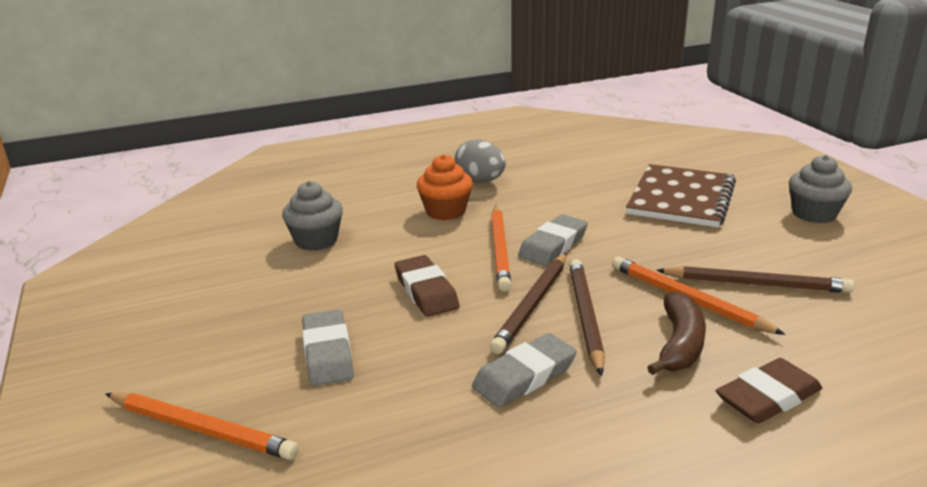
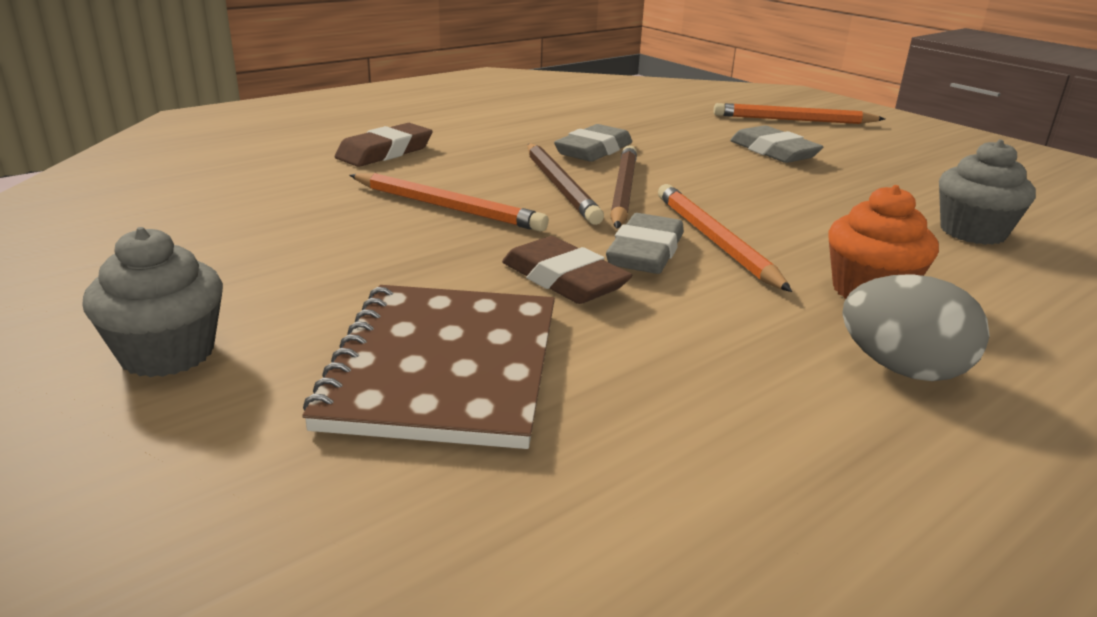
camera: 160 degrees right, 0 degrees up
(426, 291) = (750, 194): brown eraser -> brown eraser (564, 279)
(679, 344) = (458, 174): brown banana -> none
(756, 284) = (354, 228): brown pencil -> none

